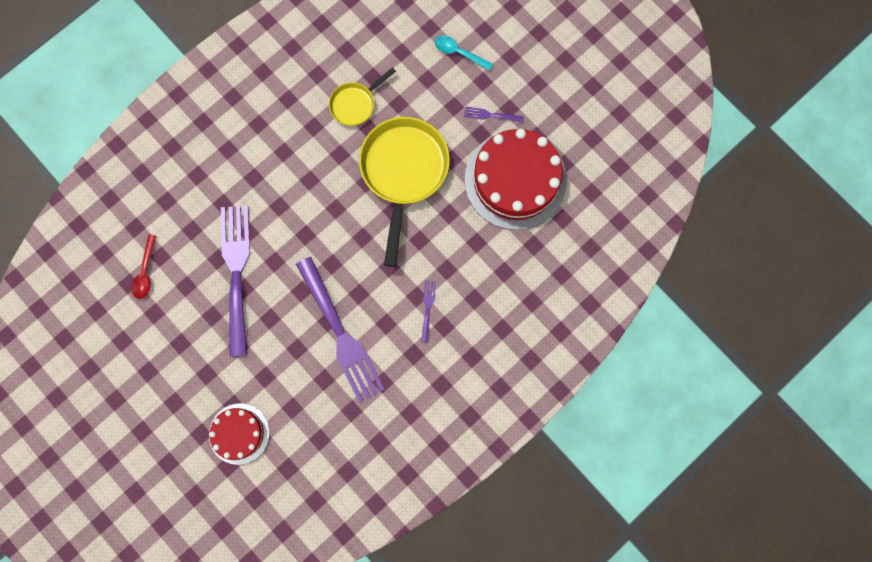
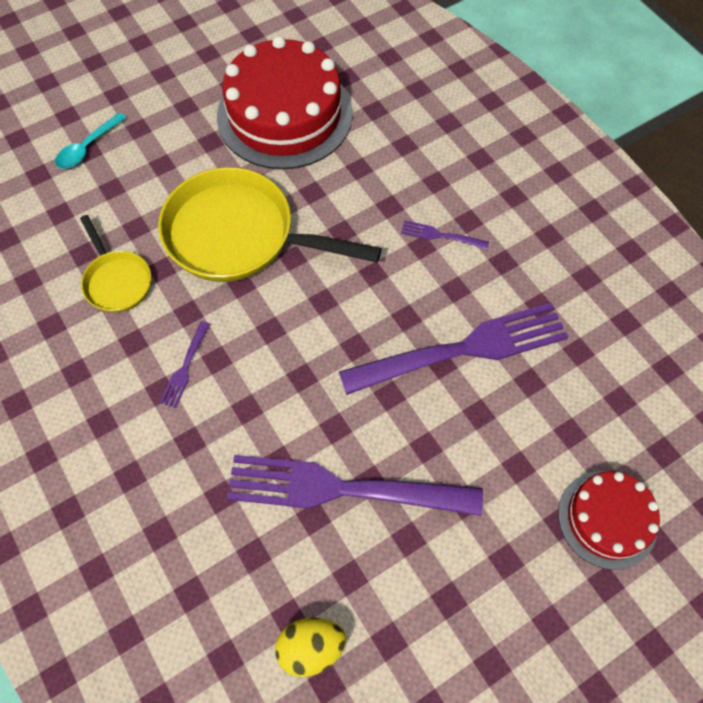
camera: 80 degrees left, 15 degrees down
(145, 271) = (311, 647): red spoon -> yellow egg
(491, 115) = (188, 126): purple fork -> purple fork (185, 367)

